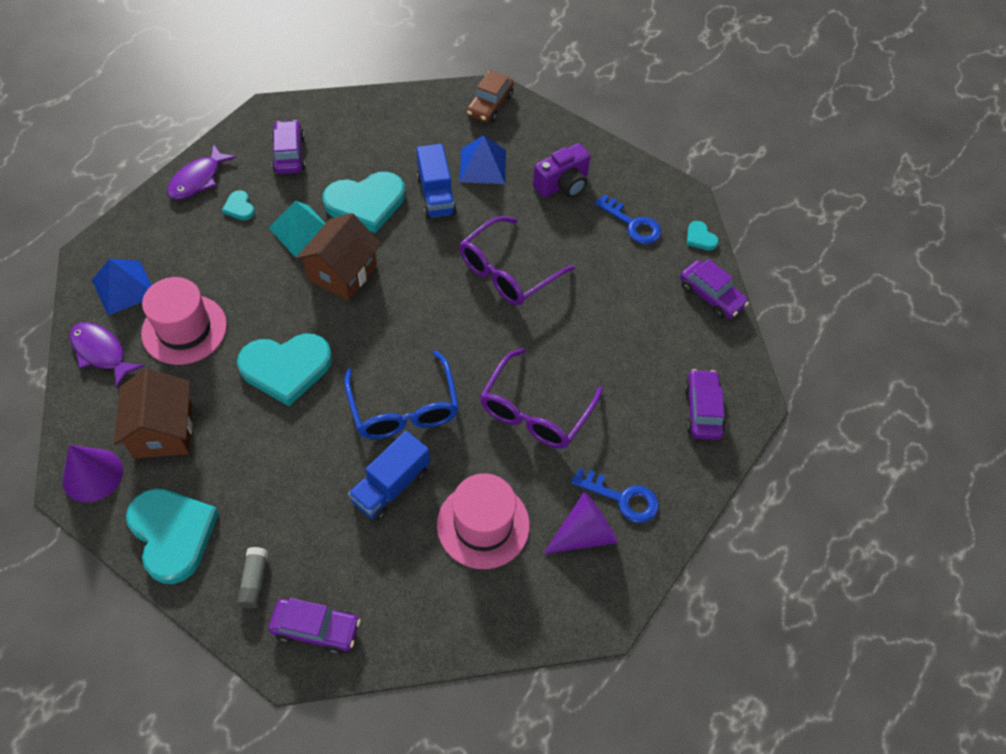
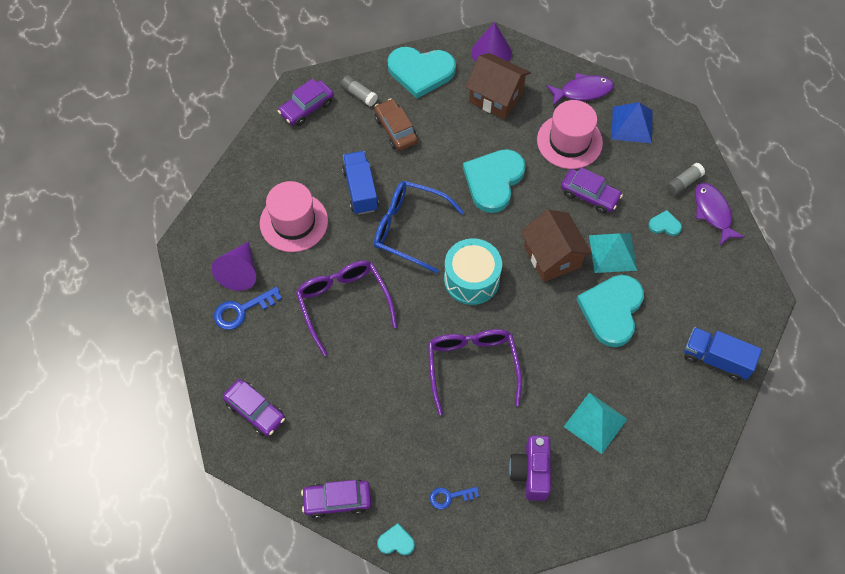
camera: 130 degrees right, 5 degrees up
(176, 214) = (683, 183): none -> grey glue stick
(289, 154) = (703, 286): purple car -> purple car (589, 195)
(419, 321) = (471, 279): none -> turquoise drum
(436, 195) = (586, 365): blue truck -> blue truck (716, 359)
(482, 166) = (595, 422): blue pyramid -> turquoise pyramid
(490, 105) = (667, 479): brown car -> brown car (395, 130)
(632, 224) = (449, 497): blue key -> blue key, size x0.65

